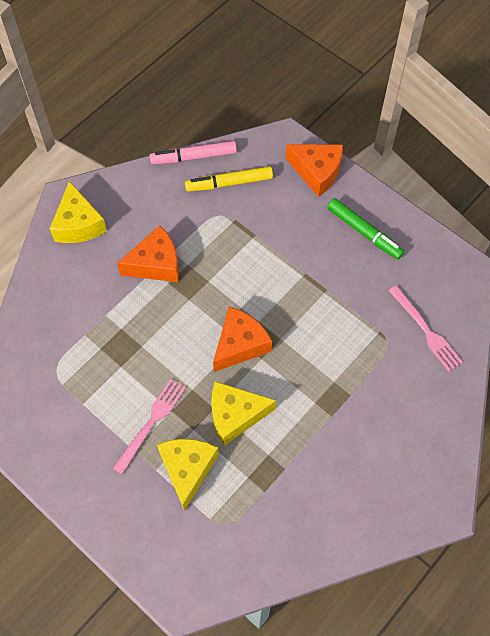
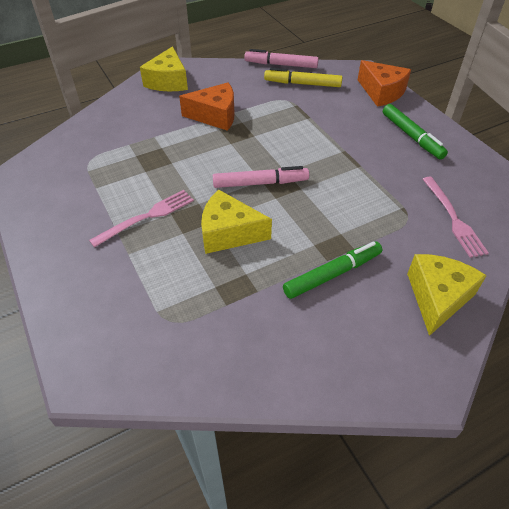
camera: 20 degrees right, 15 degrees down
(187, 469) = (158, 262): yellow cheese -> yellow cheese (437, 297)
(240, 344) = (260, 183): orange cheese -> pink marker
(341, 429) = (332, 274): none -> green marker

